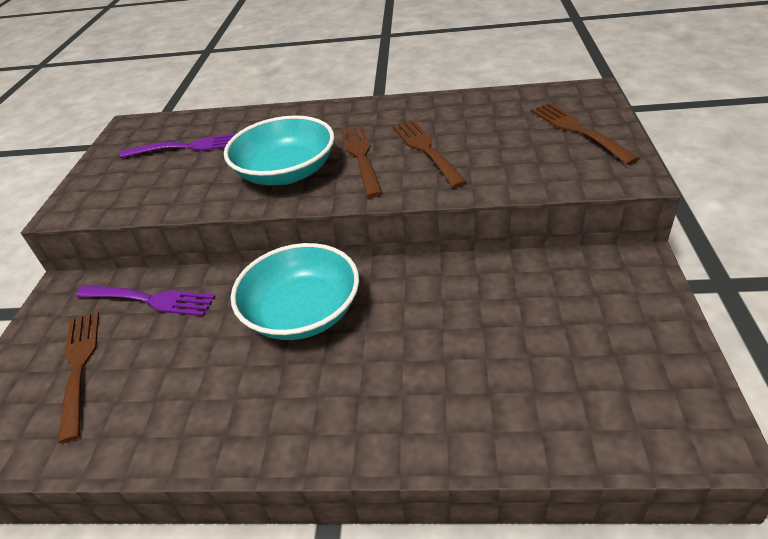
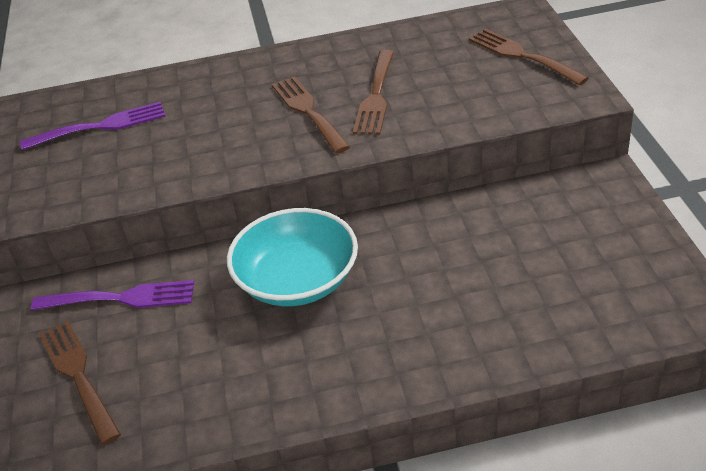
camera: 15 degrees left, 0 degrees up
(286, 172) = (233, 140): turquoise bowl -> none
(426, 150) = (376, 96): brown fork -> brown fork turned 135 degrees counterclockwise

